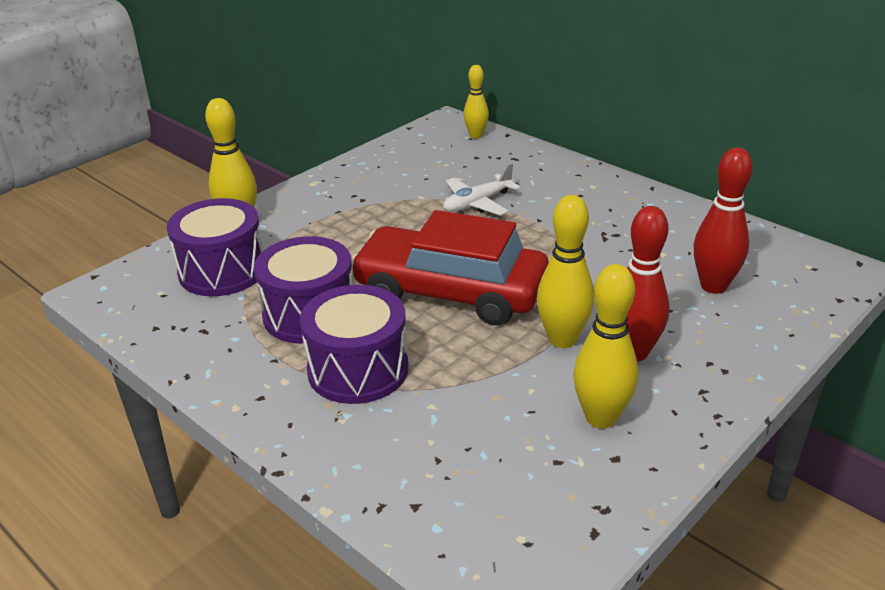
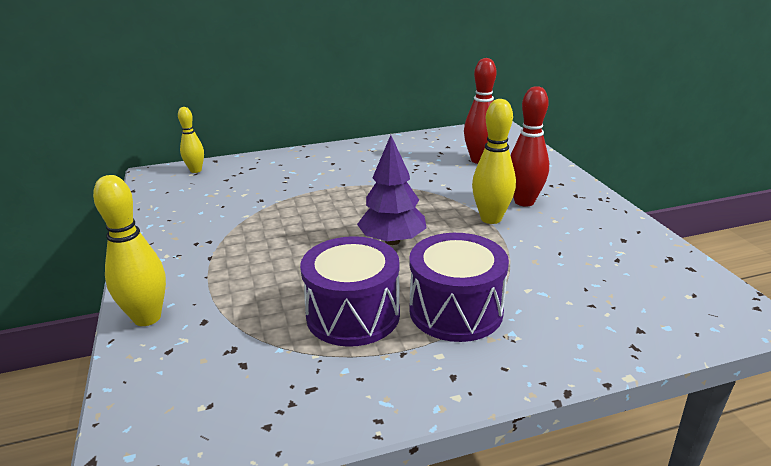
camera: 60 degrees left, 5 degrees down
(222, 271) = (218, 350): purple drum -> none
(450, 291) = (392, 241): red car -> purple tree
(477, 203) = (290, 197): white plane -> none
(601, 418) = (582, 232): yellow bowling pin -> none

